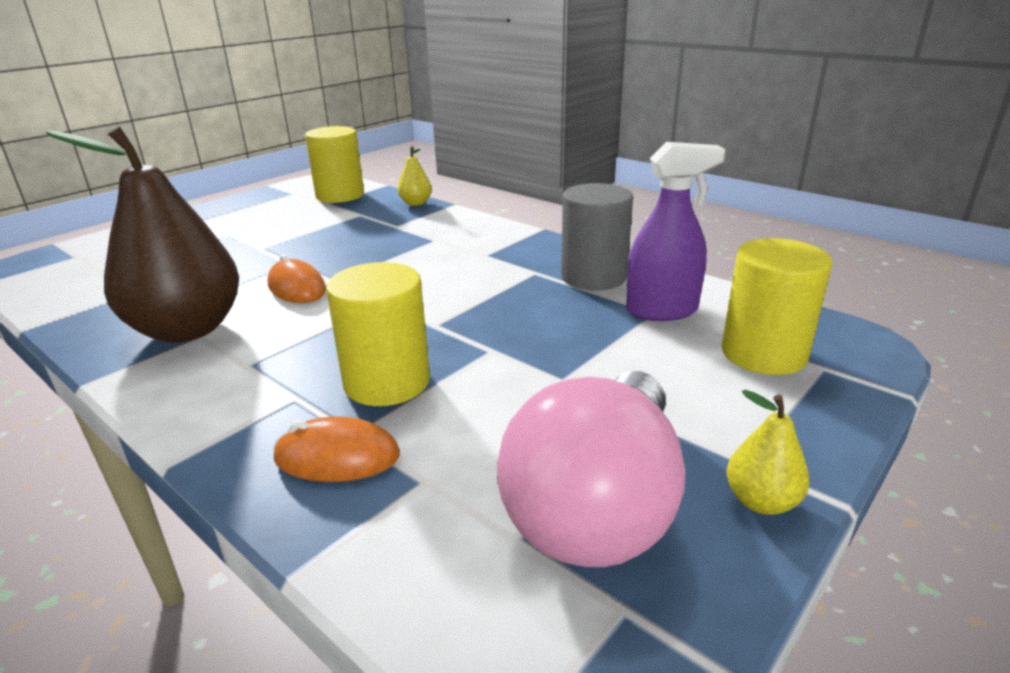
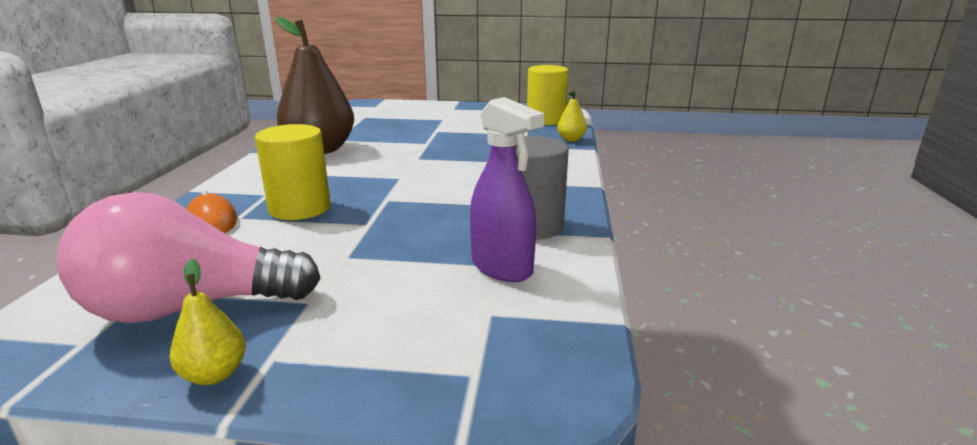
camera: 55 degrees right, 5 degrees down
(297, 287) = (394, 153): orange mouse -> none
(763, 353) = (469, 333): yellow cylinder -> none

